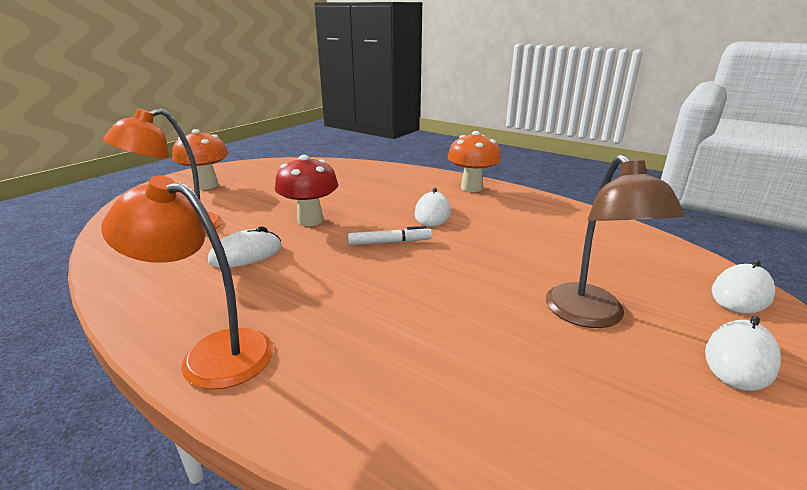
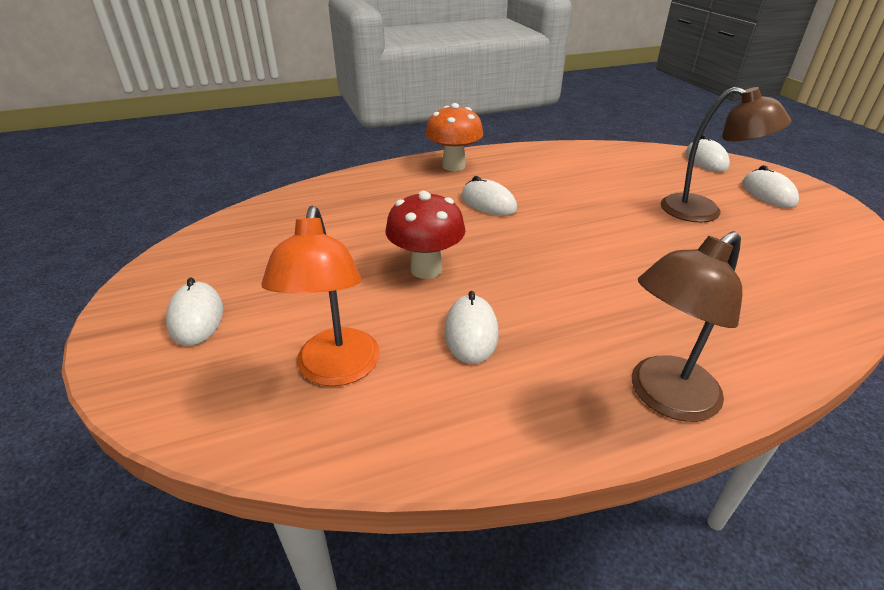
camera: 55 degrees left, 10 degrees up
(207, 185) = (196, 317): orange mushroom -> white mouse
(212, 353) = (663, 397): orange lamp -> brown lamp
(390, 242) = (526, 243): white marker -> none

